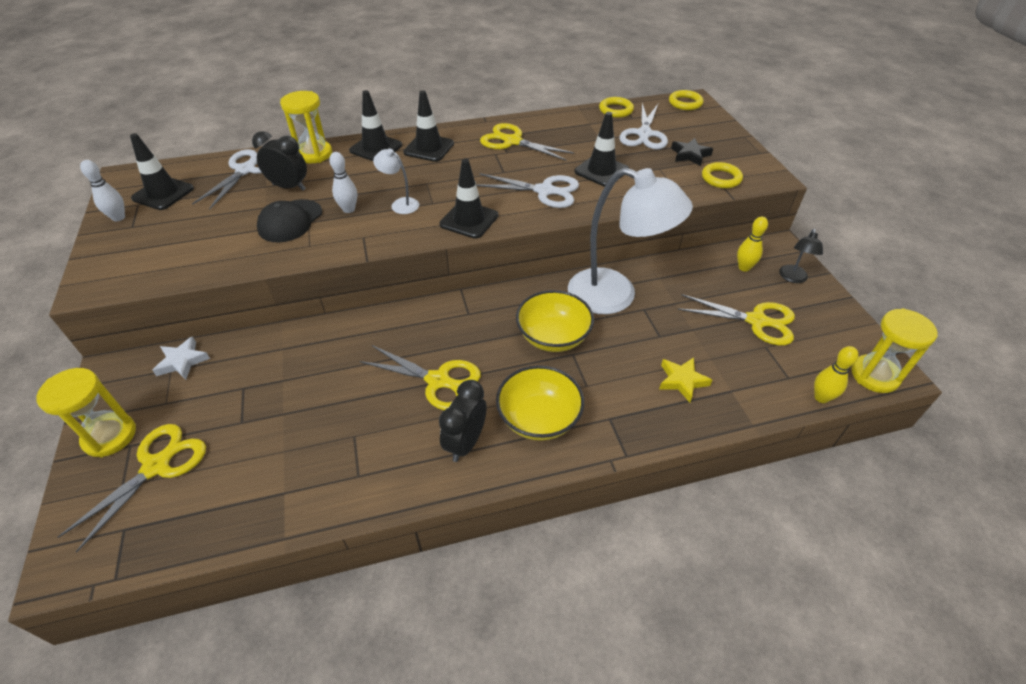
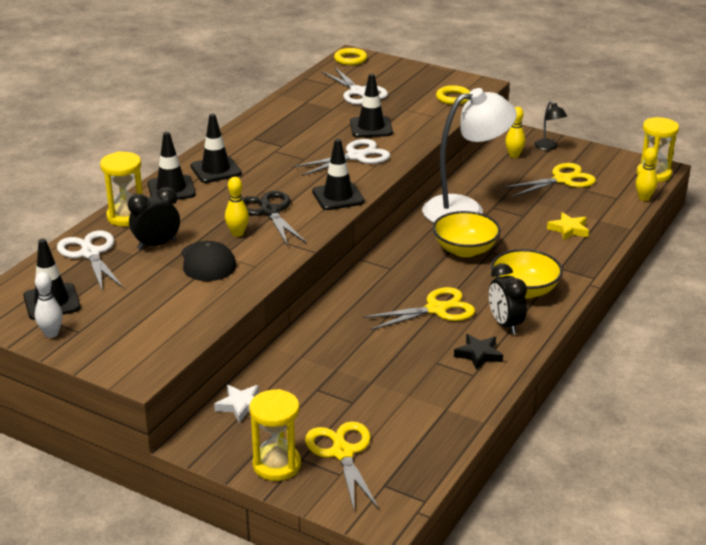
camera: 45 degrees left, 15 degrees down
(349, 209) = (237, 233): white bowling pin -> yellow bowling pin
(400, 204) = (269, 212): white lamp -> black scissors
(512, 141) = (272, 137): yellow scissors -> none
(616, 110) = (309, 84): yellow ring -> none
(690, 155) = (411, 92): black star -> black star (478, 354)

